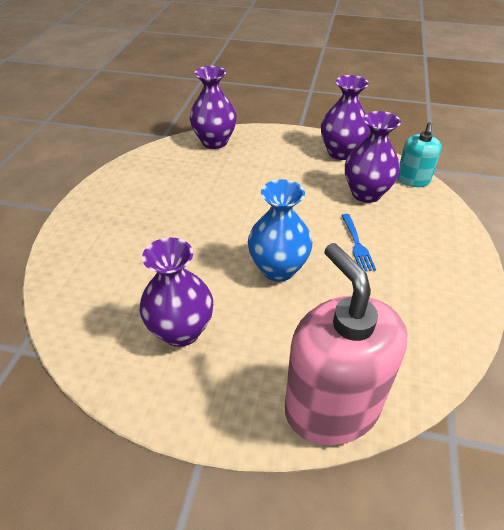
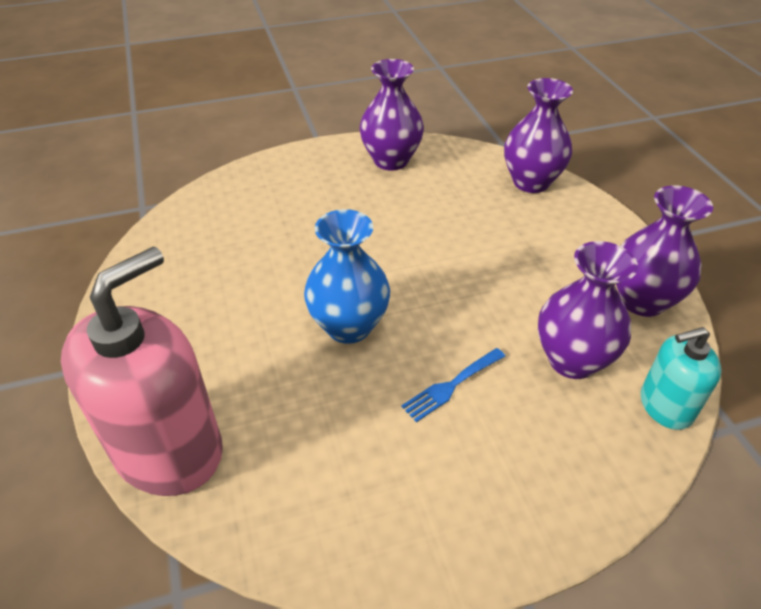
camera: 60 degrees right, 0 degrees up
(181, 331) = (211, 289): purple vase -> purple vase (391, 160)

